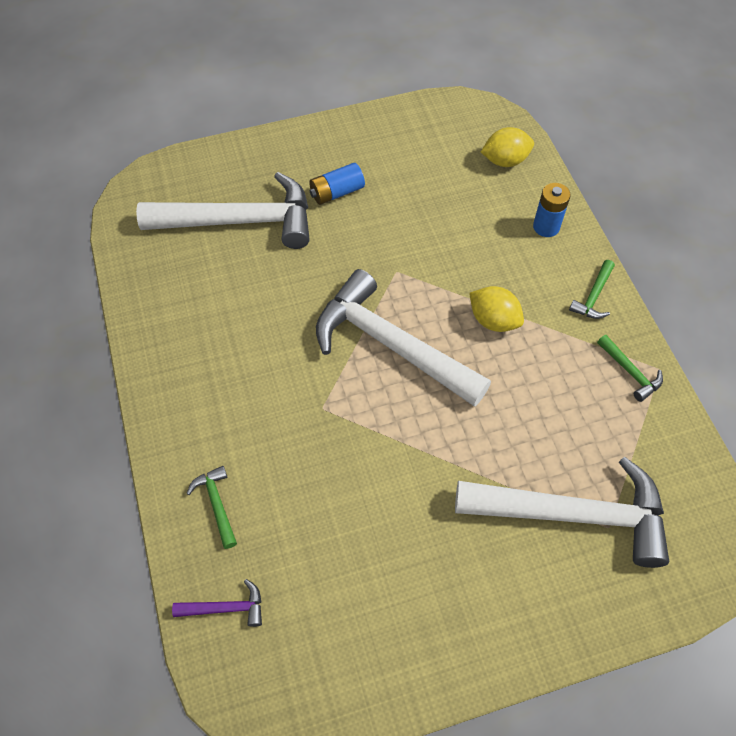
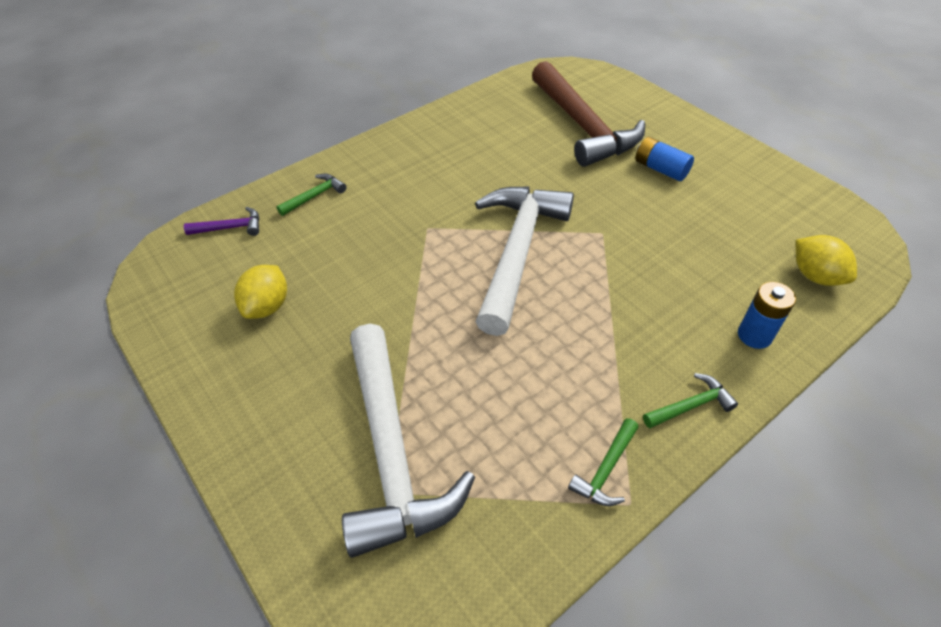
camera: 70 degrees right, 10 degrees down
(225, 608) = (230, 228): purple hammer -> purple hammer turned 75 degrees counterclockwise
(239, 221) = (582, 126): white hammer -> brown hammer
(493, 320) = (594, 321): yellow lemon -> yellow lemon (267, 306)
(593, 296) = (690, 406): green hammer -> green hammer turned 150 degrees clockwise

